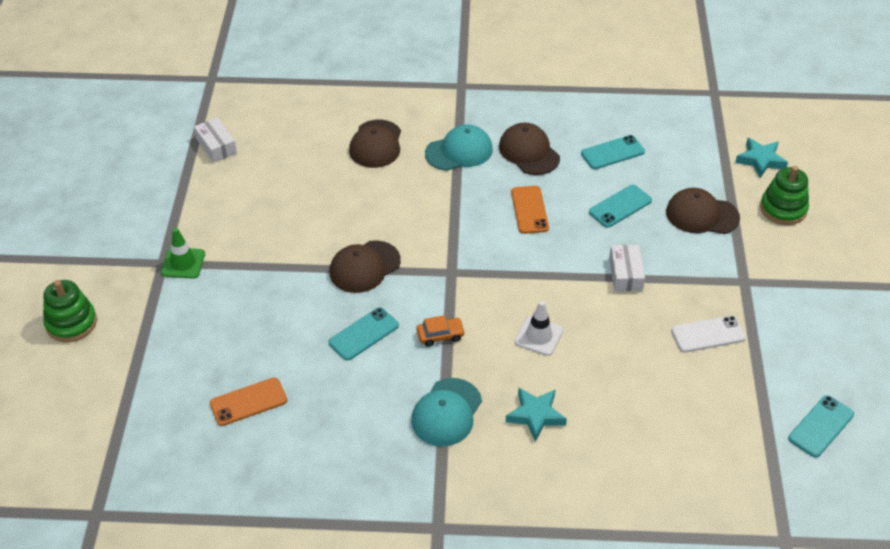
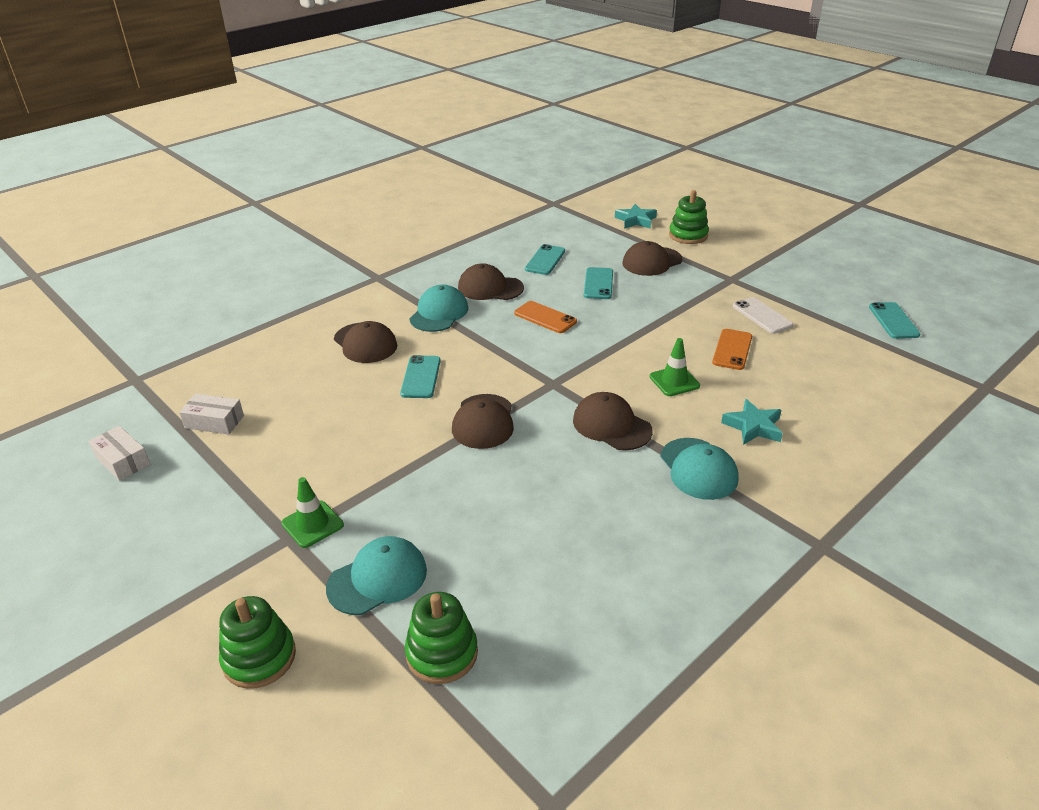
camera: 45 degrees left, 10 degrees down
(148, 396) = (442, 653): none -> green stacking toy
(172, 326) = (377, 579): none -> turquoise cap
(248, 402) = (542, 582): orange phone -> orange phone (732, 349)
(364, 334) = (556, 464): turquoise phone -> turquoise phone (421, 377)
(440, 335) = (611, 425): orange car -> brown cap
(538, 336) = (674, 381): white traffic cone -> green traffic cone
(625, 274) = (664, 315): white box -> white box (123, 461)
(708, 334) = (762, 316): white phone -> white phone turned 60 degrees counterclockwise

